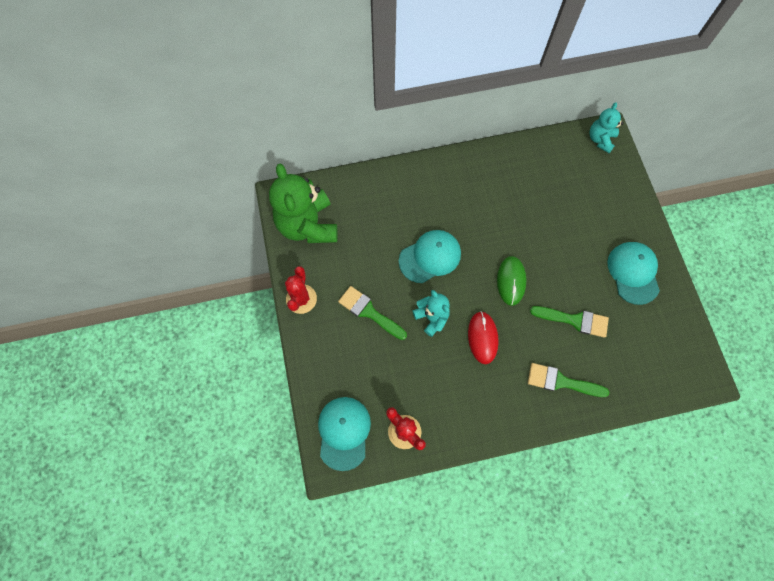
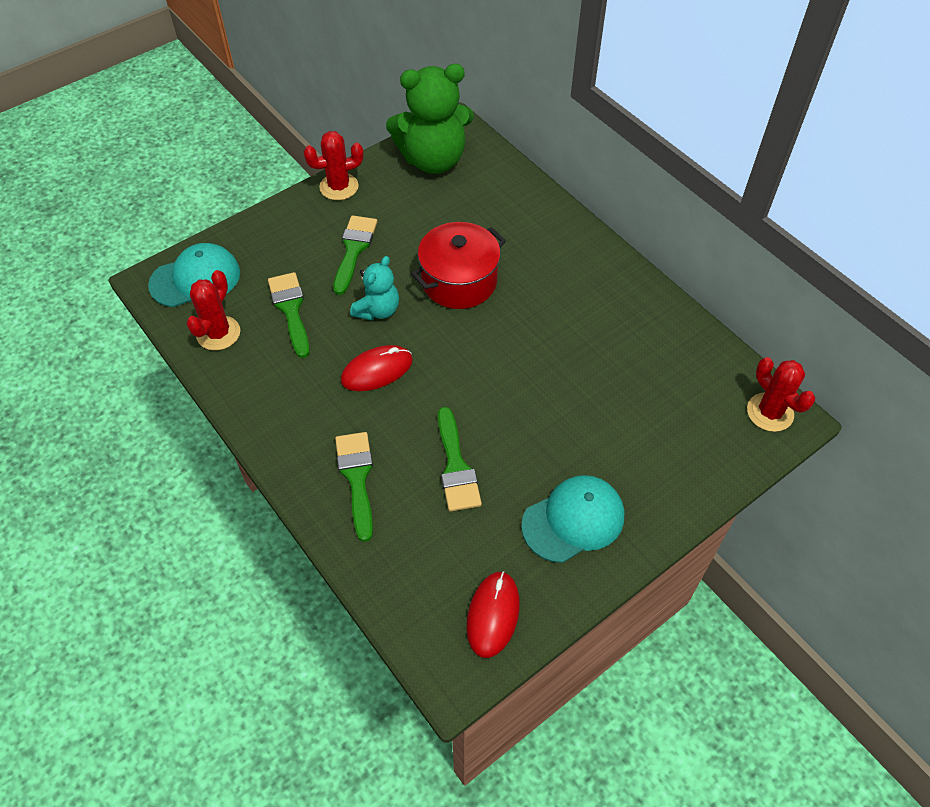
camera: 65 degrees right, 15 degrees down
(308, 225) = (433, 160): green teddy bear -> green teddy bear turned 150 degrees counterclockwise
(405, 374) = (291, 310): none -> green brush
(430, 257) = (459, 281): turquoise cap -> red pot
(511, 281) = (474, 375): green mouse -> none
(600, 139) = (770, 412): turquoise teddy bear -> red cactus
(678, 342) = (493, 615): none -> red mouse

